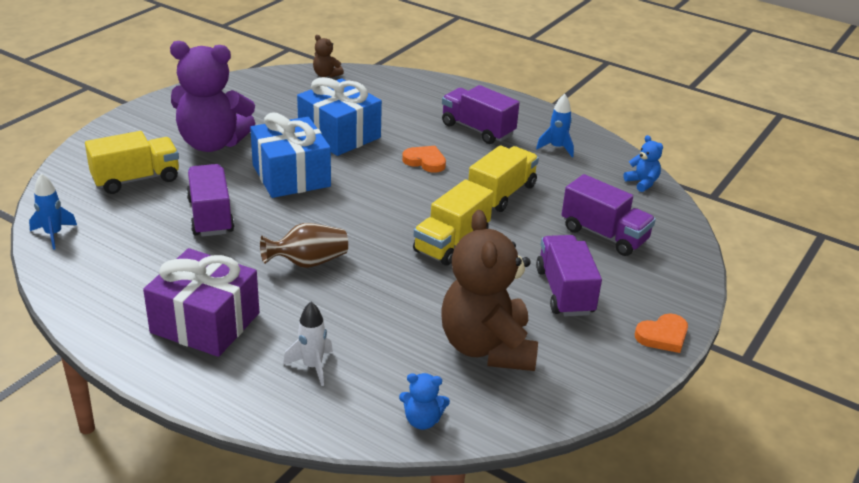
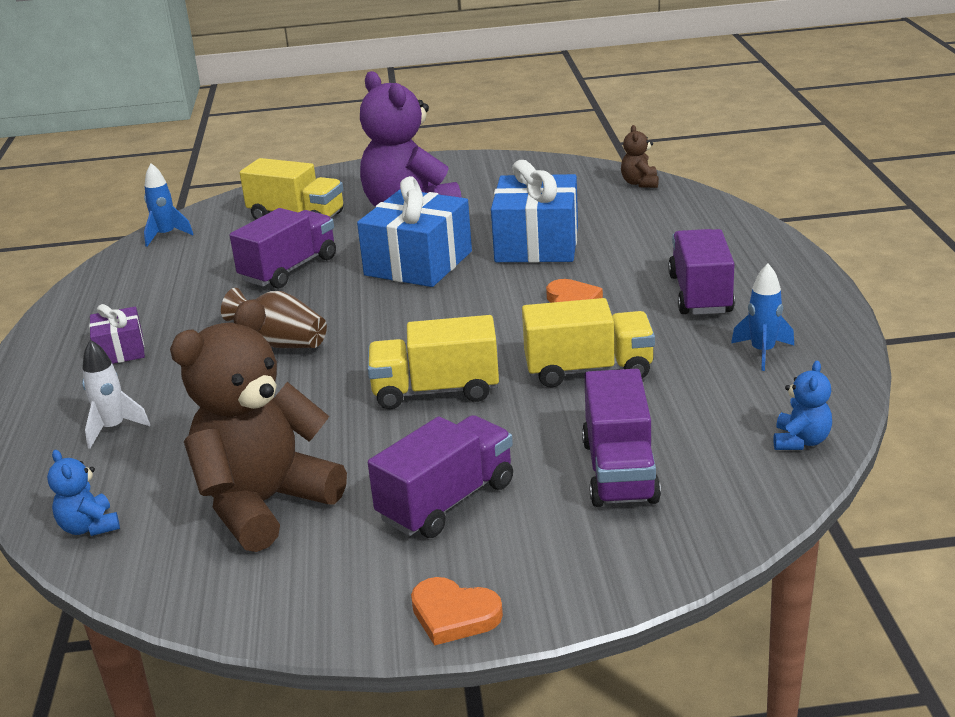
camera: 55 degrees right, 5 degrees down
(205, 323) = (120, 350): purple gift -> purple gift, size x0.53

